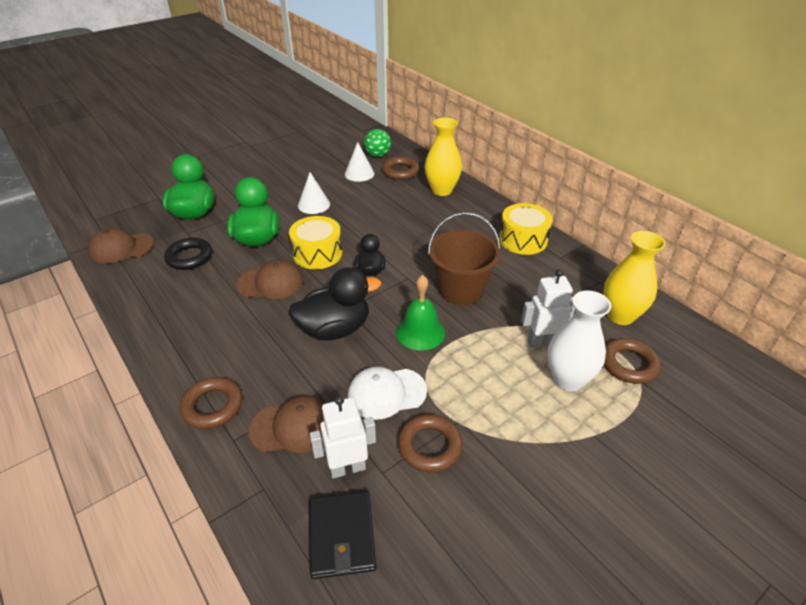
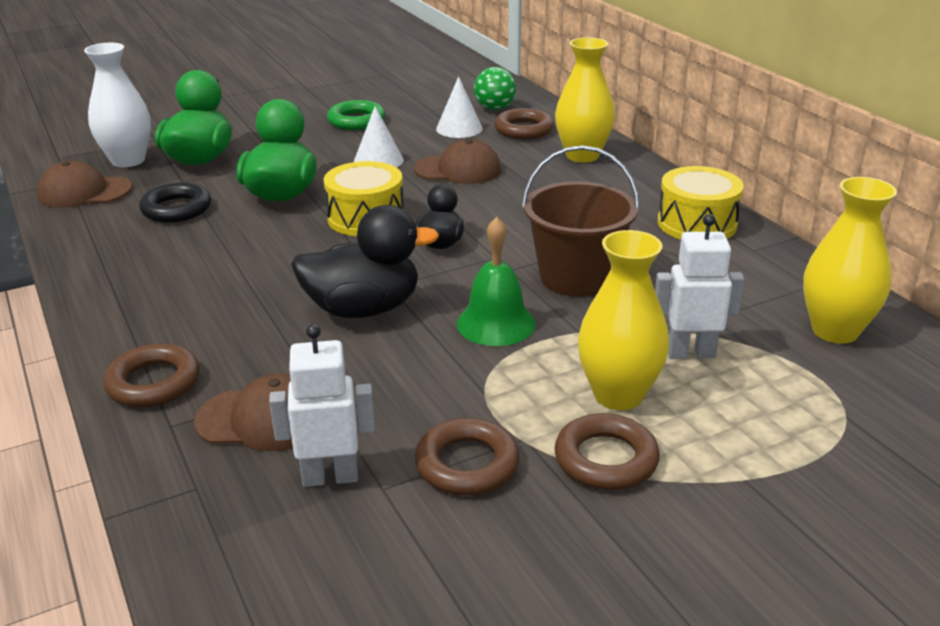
camera: 10 degrees right, 10 degrees down
(270, 283) = (284, 247): brown cap -> brown cap (458, 169)
(291, 172) = (356, 121): none -> green ring
(342, 536) = (295, 559): black wallet -> none
(386, 393) = (419, 393): white cap -> none
(507, 380) = (618, 395): none -> yellow vase
(568, 379) = (720, 404): white vase -> white vase (128, 160)
(629, 364) = (832, 394): brown ring -> brown ring (606, 459)

